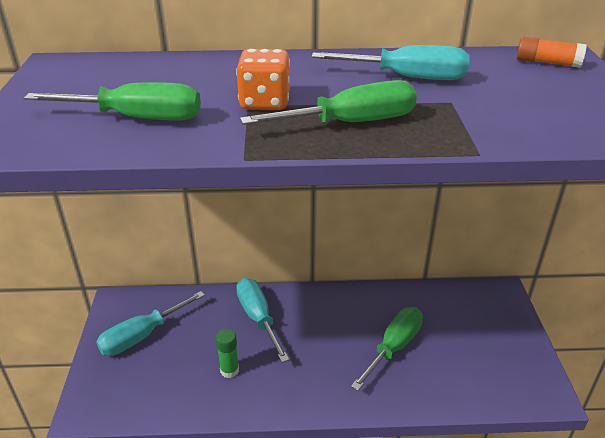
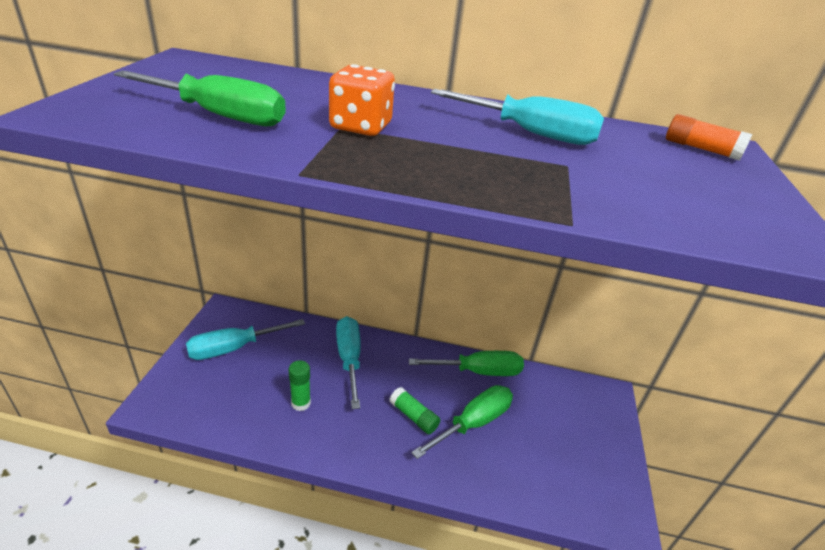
camera: 10 degrees right, 0 degrees up
(338, 355) = (413, 416): none -> green glue stick
(351, 123) = (440, 163): green screwdriver -> green screwdriver (478, 371)

